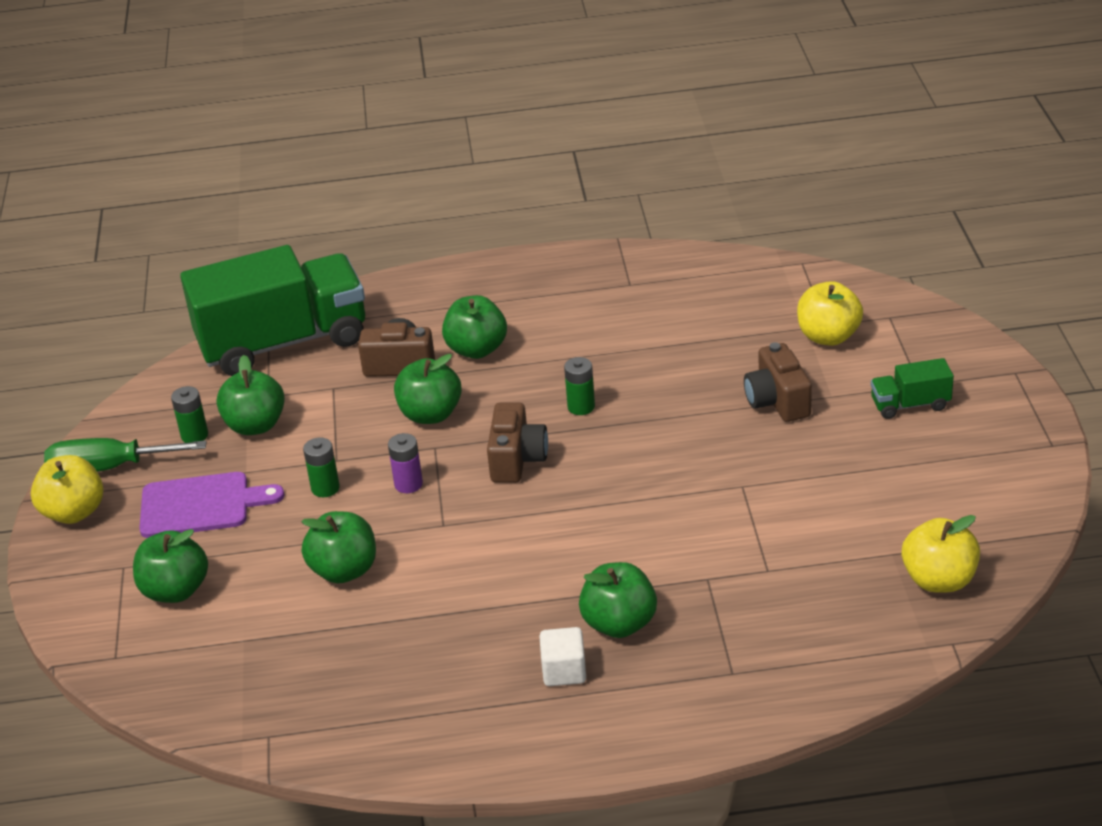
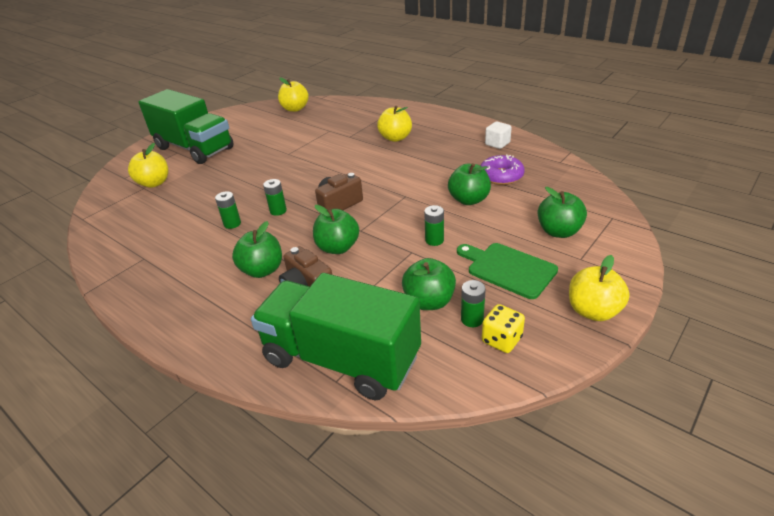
camera: 135 degrees left, 0 degrees up
(109, 468) = (548, 331): green screwdriver -> none
(149, 435) = (501, 340): none -> yellow dice
(201, 505) = (508, 269): purple cutting board -> green cutting board
(339, 644) = (501, 176): none -> purple donut
(408, 484) = (395, 220): purple battery -> none
(564, 671) = (432, 135): white cube -> white cube (497, 144)
(607, 362) = (232, 224): none -> green battery
(619, 624) = (395, 138): green apple -> yellow apple
(777, 401) = (220, 172): brown camera -> none
(910, 404) = (194, 148): green truck -> green truck, size x2.37

